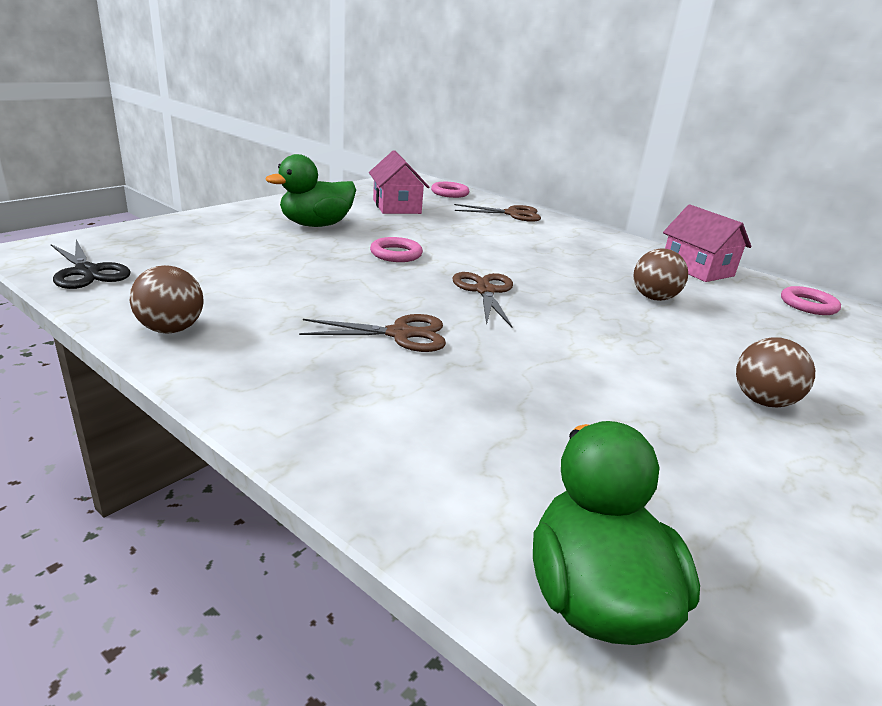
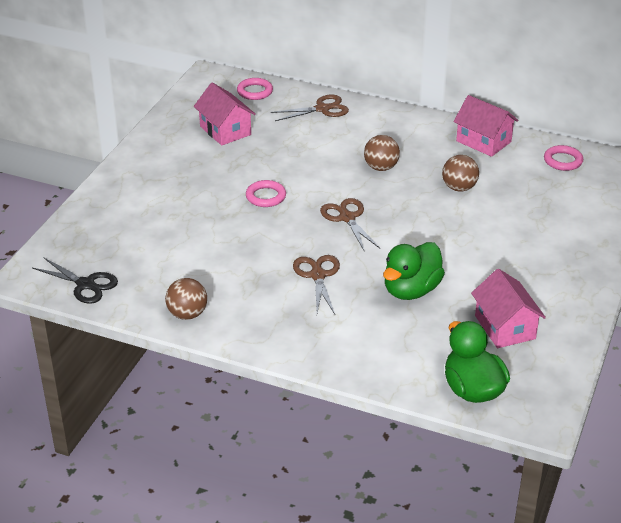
camera: 15 degrees left, 10 degrees up
(316, 225) = (184, 180): green duck -> green duck (411, 290)
(400, 334) = (317, 275): brown scissors -> brown scissors turned 75 degrees counterclockwise
(696, 485) = (505, 327): none -> pink house
(762, 401) = (534, 263): brown ball -> brown ball (381, 167)

